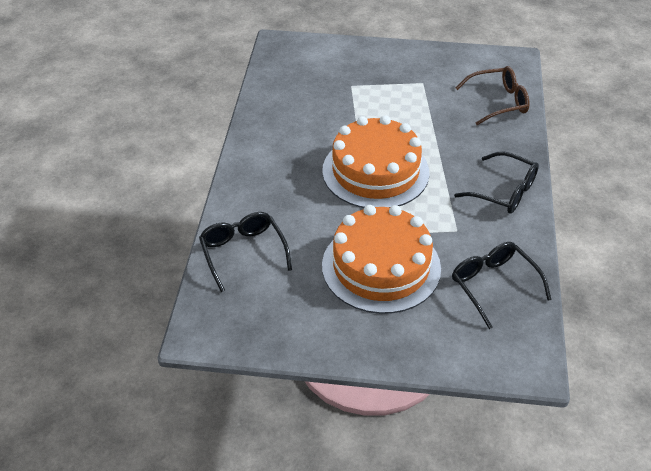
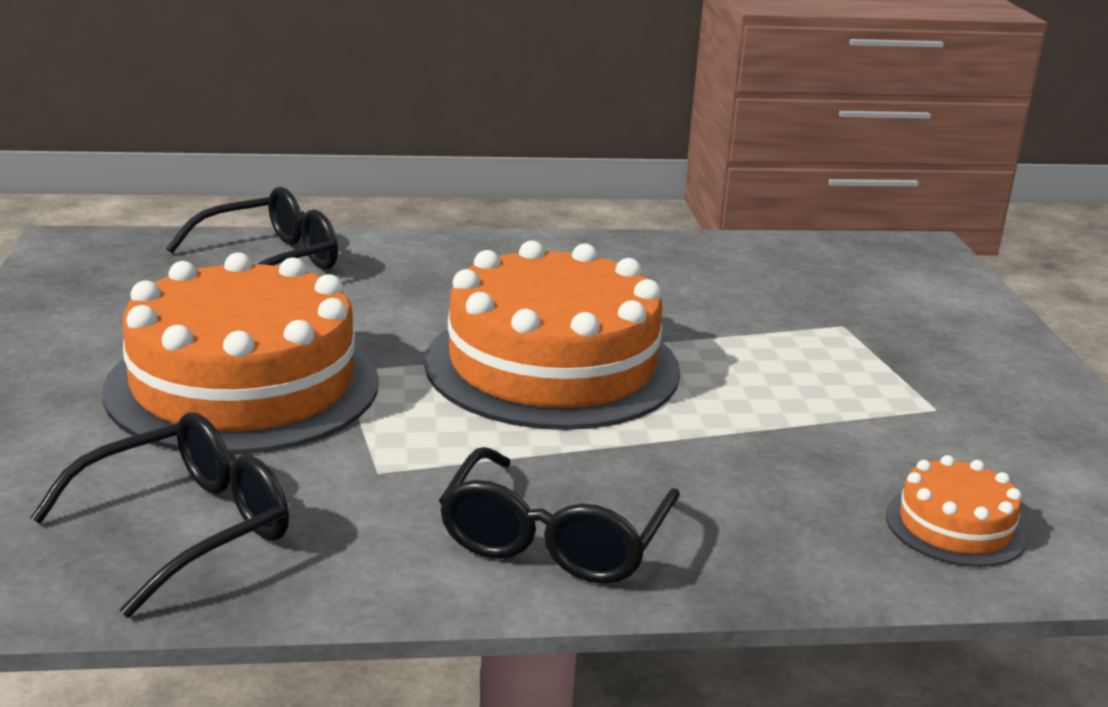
camera: 75 degrees right, 20 degrees down
(498, 102) = (955, 526): brown glasses -> orange cake

